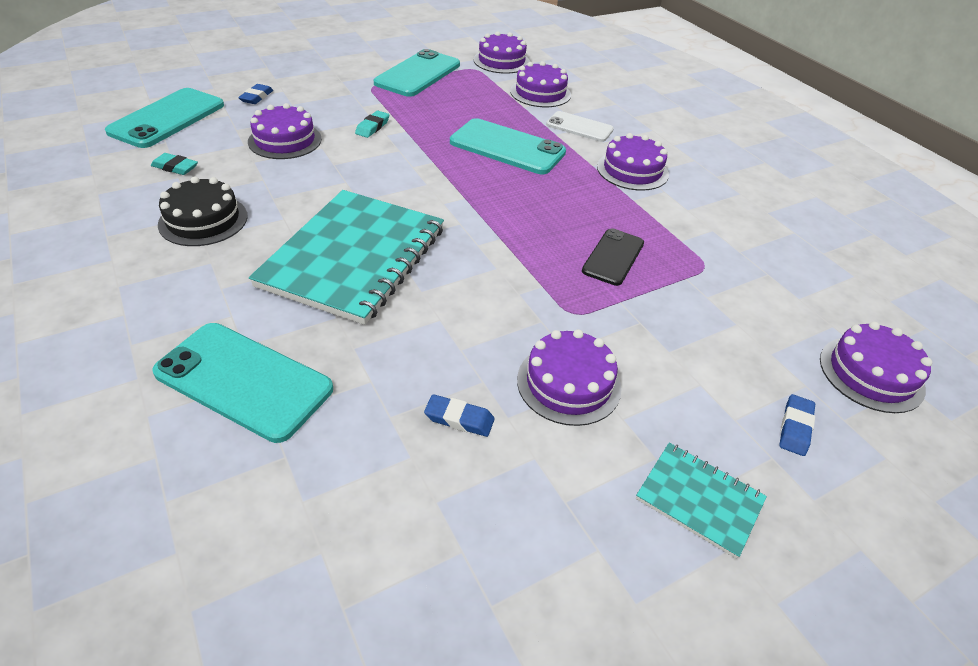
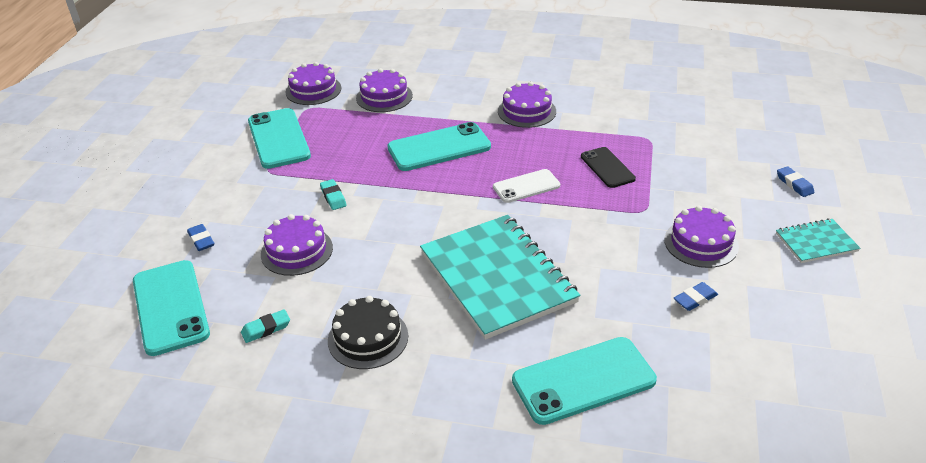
camera: 45 degrees left, 5 degrees down
(579, 127) = (451, 104): white phone -> white phone (526, 186)
(871, 373) = (778, 137): purple cake -> none

